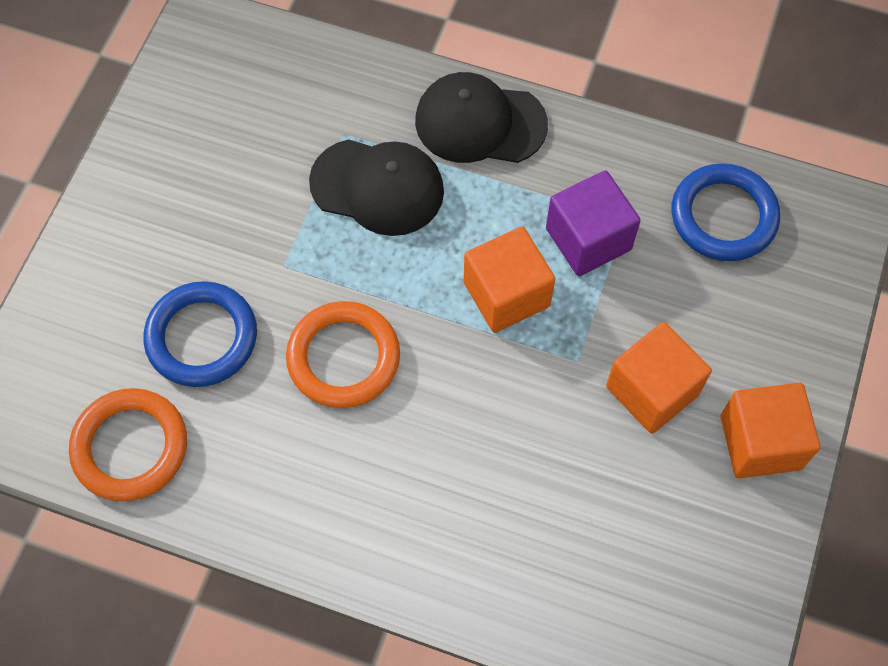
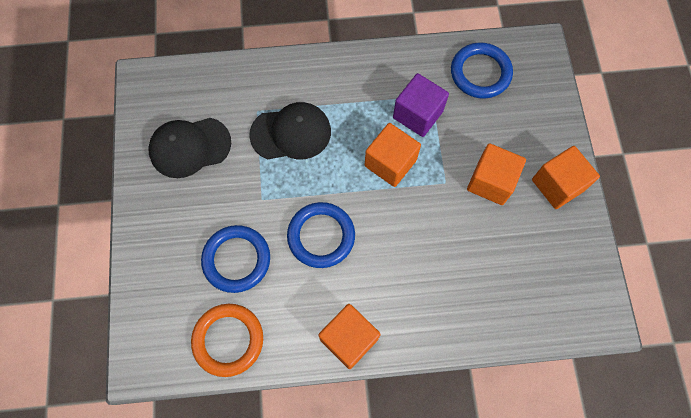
camera: 25 degrees left, 5 degrees up
(306, 527) = (349, 339): none -> orange cube
(343, 357) = (321, 236): orange ring -> blue ring
(480, 122) = (328, 74): black cap -> black cap (189, 147)

